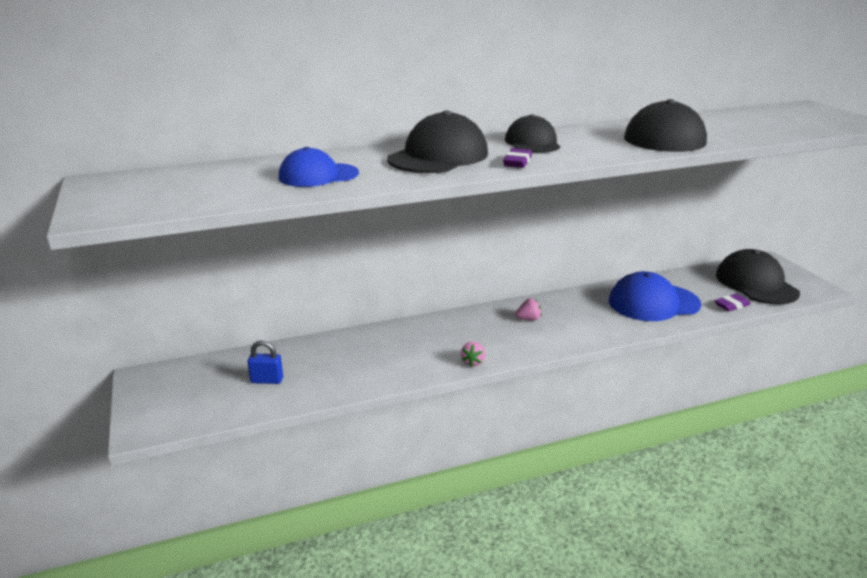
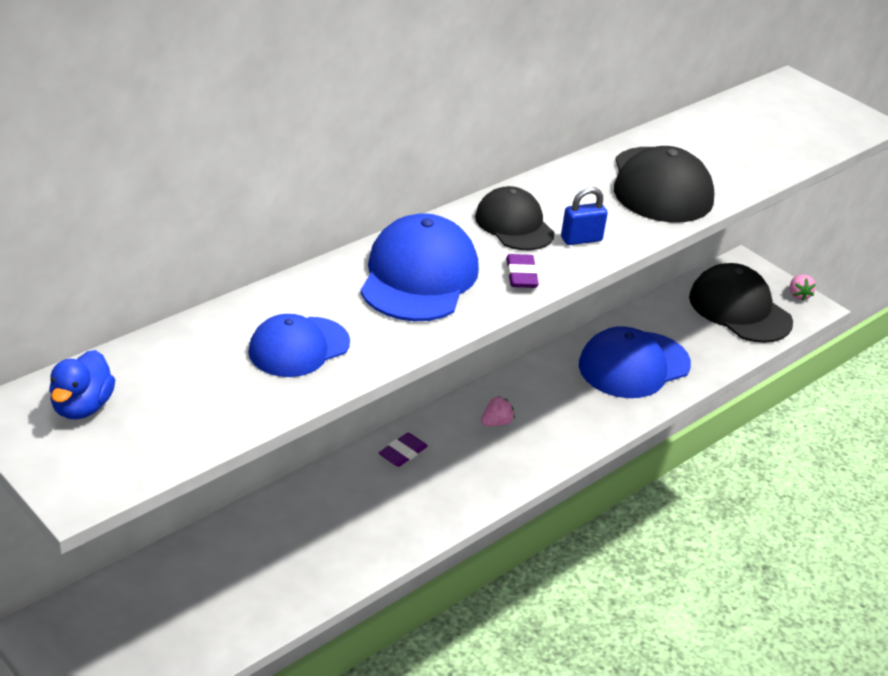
camera: 25 degrees left, 10 degrees up
(144, 183) = (82, 407): none -> blue duck
(267, 380) = (216, 597): blue padlock -> blue padlock (581, 239)
(438, 156) = (419, 276): black cap -> blue cap
(473, 362) = (461, 509): pink strawberry -> pink strawberry (798, 295)
(731, 305) = (723, 353): purple eraser -> purple eraser (403, 453)

